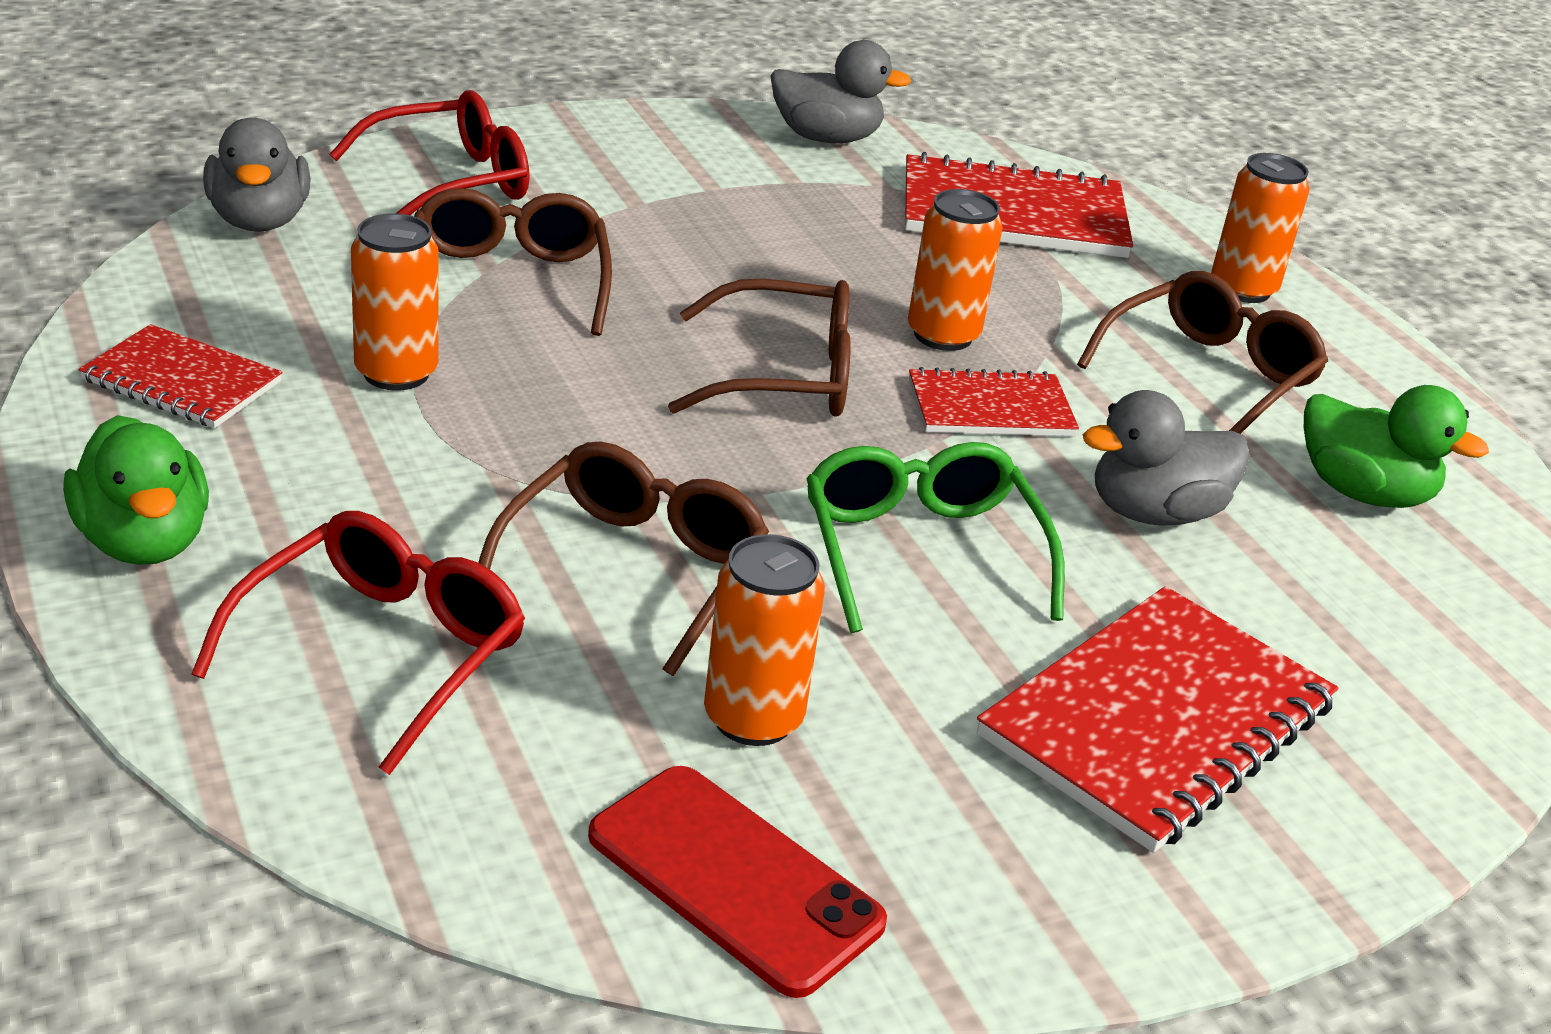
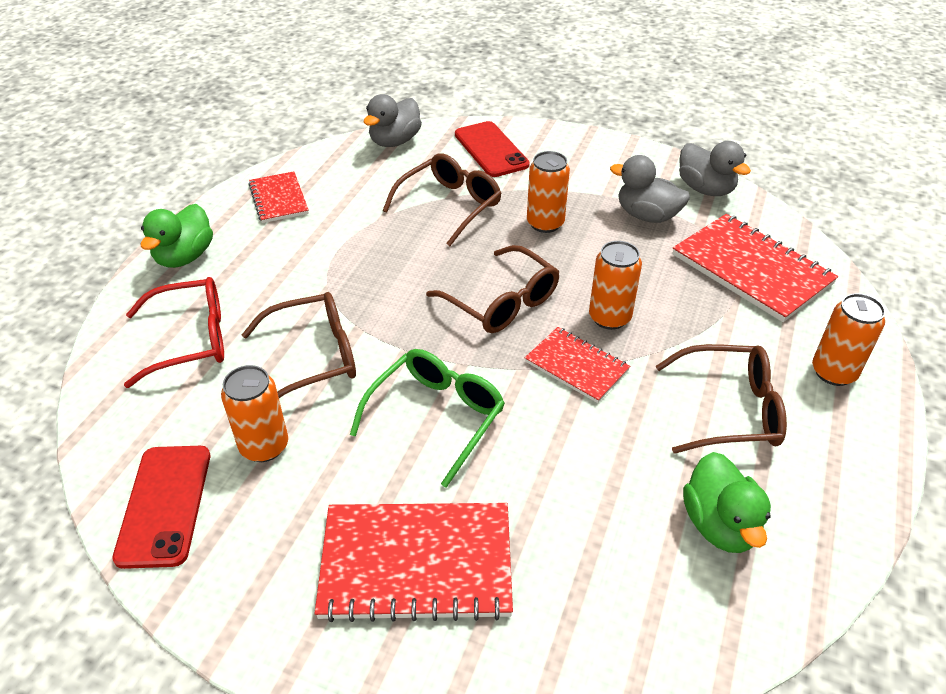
camera: 50 degrees right, 10 degrees up
(396, 373) = (351, 228): orange can -> orange can (545, 223)
(449, 182) = (491, 150): red glasses -> red phone
(1154, 513) = (578, 464): grey duck -> grey duck (647, 216)

